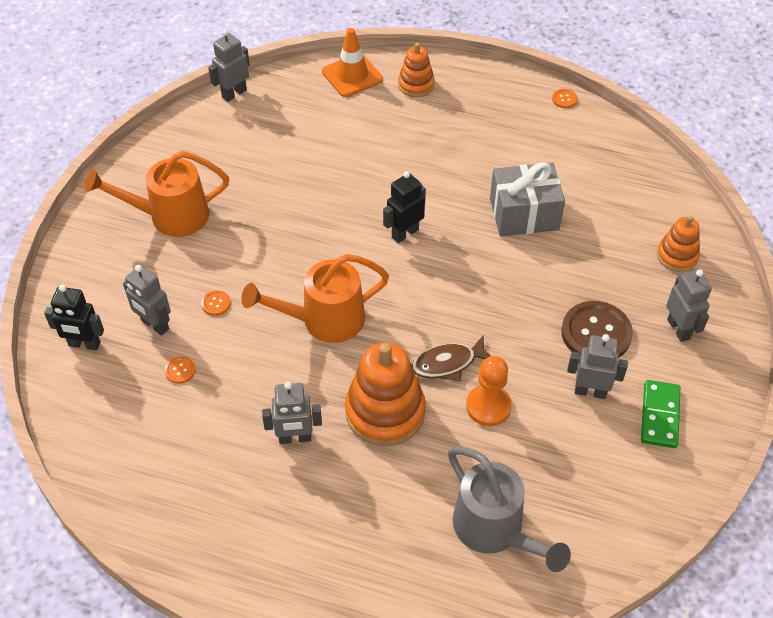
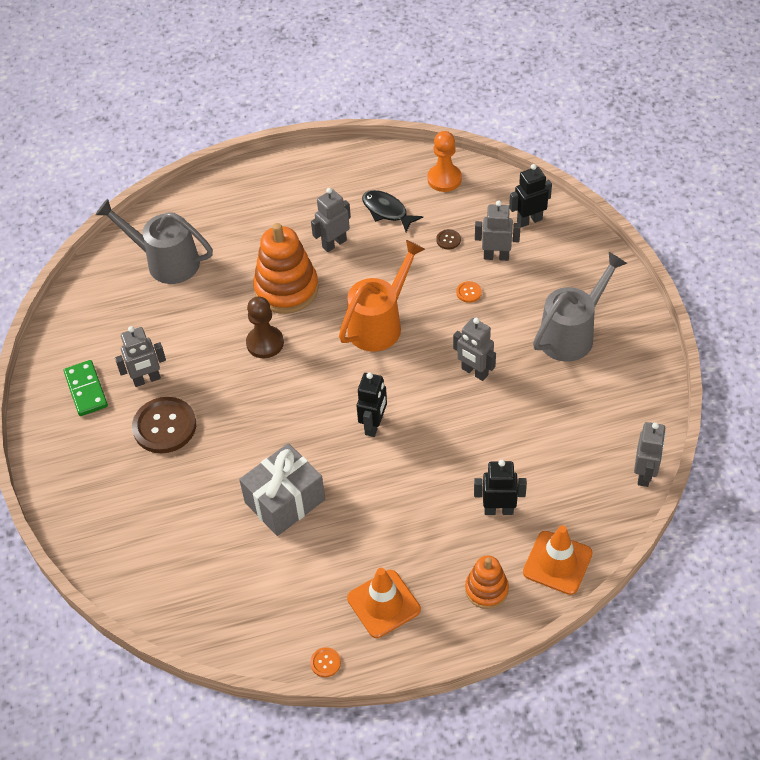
camera: 150 degrees right, 0 degrees up
(169, 216) = (572, 333): orange watering can -> grey watering can
(180, 370) = (448, 240): orange button -> brown button
(207, 445) = (387, 211): none -> black fish
(361, 125) = (498, 510): none -> black robot
(448, 363) = (265, 343): brown fish -> brown pawn
(488, 406) = (216, 330): orange pawn -> orange pawn (444, 179)
(496, 111) = (383, 604): none -> orange traffic cone
(677, 256) = (127, 535): orange stacking toy -> none
(679, 329) = (98, 466): grey robot -> grey robot (474, 372)

